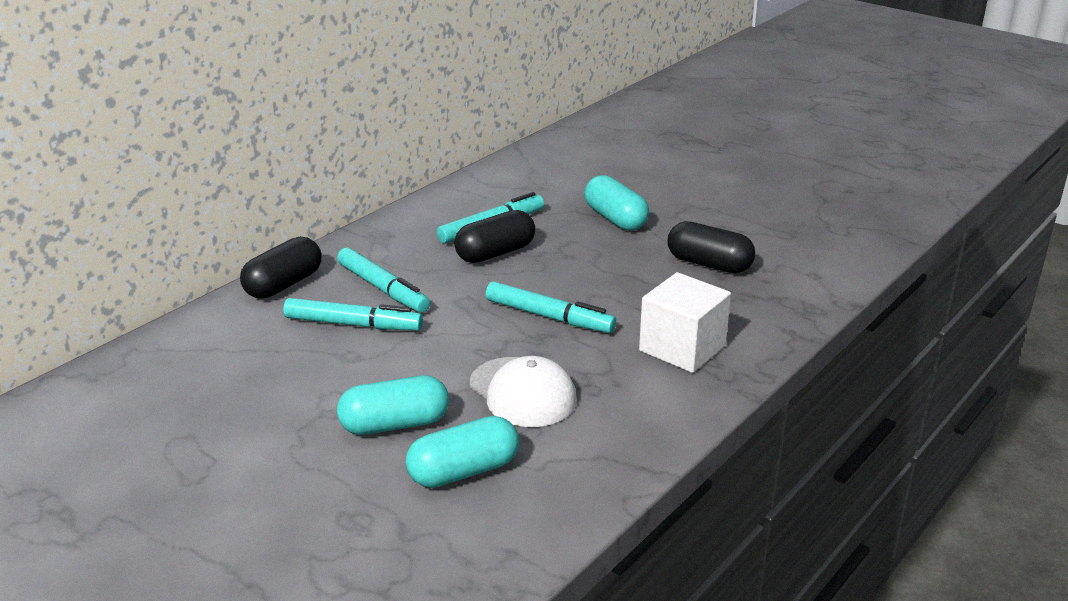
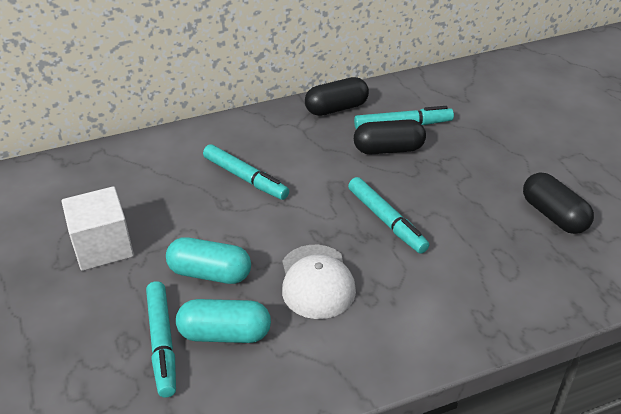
camera: 30 degrees right, 10 degrees up
(283, 284) = (226, 129): black capsule -> black capsule (336, 108)
(383, 289) = (287, 155): turquoise marker -> turquoise marker (162, 343)
(615, 219) = (505, 147): turquoise capsule -> none
(682, 348) = (470, 289): white cube -> white cube (103, 247)

